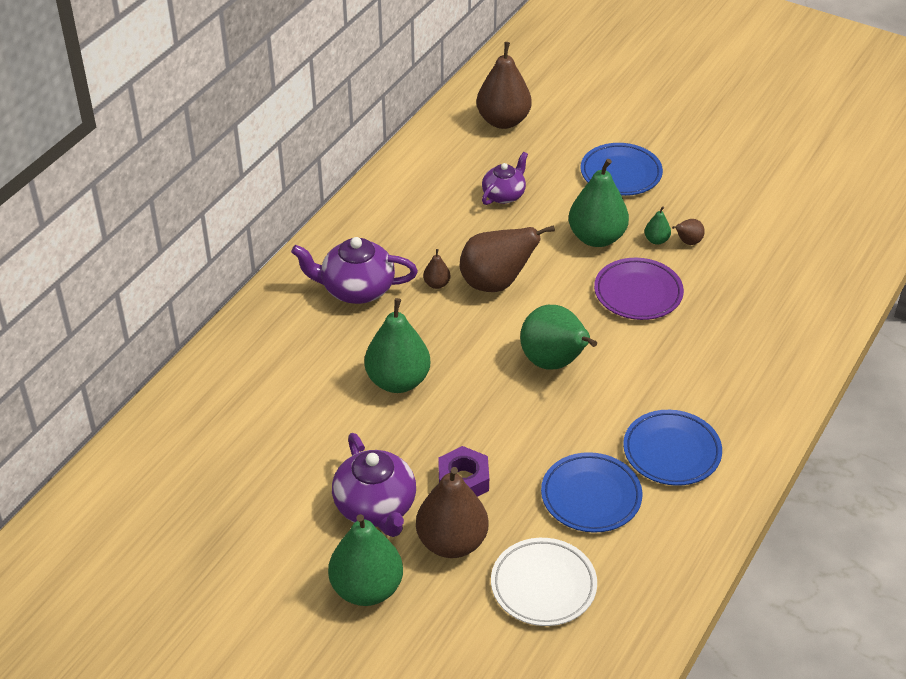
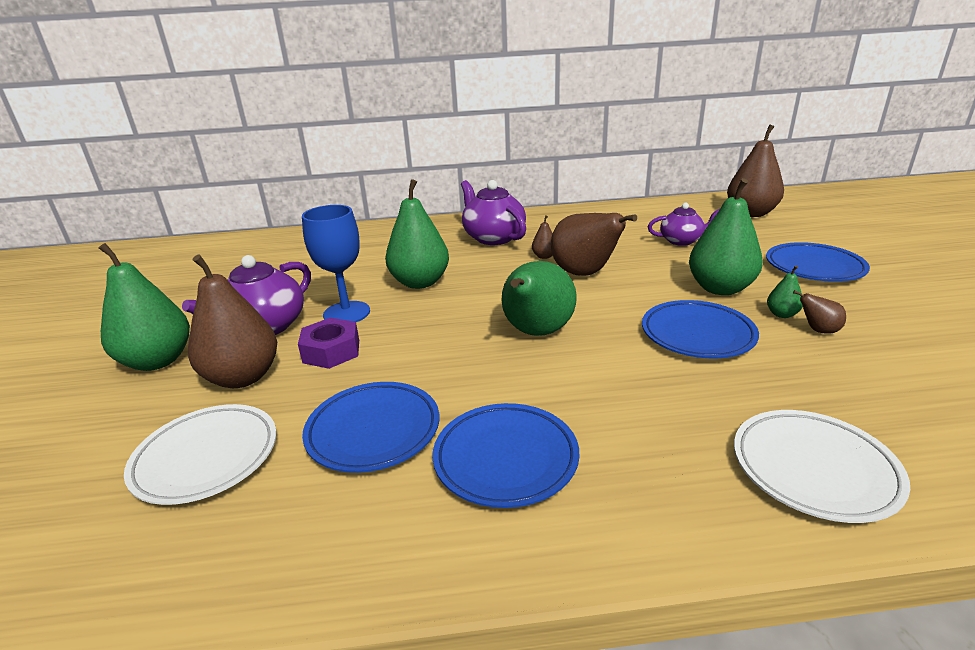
camera: 55 degrees right, 15 degrees down
(406, 448) = (346, 313): none -> blue goblet
(638, 293) = (697, 334): purple plate -> blue plate
(782, 347) = (813, 469): none -> white plate

